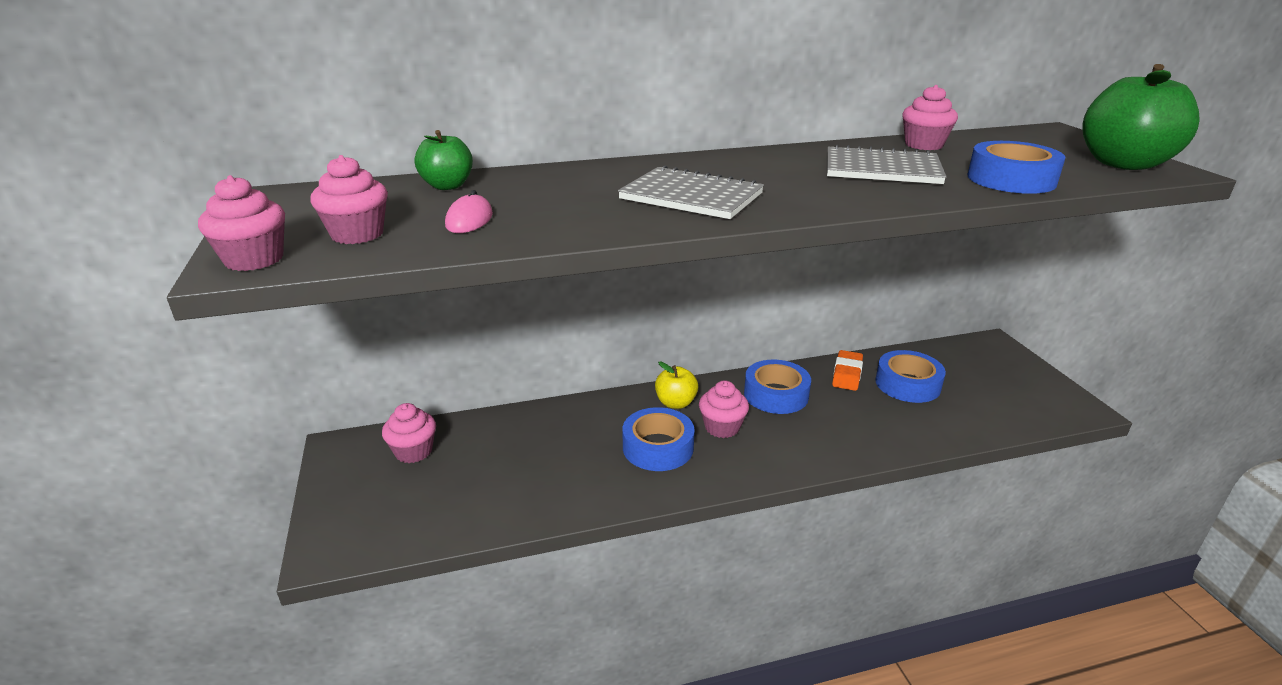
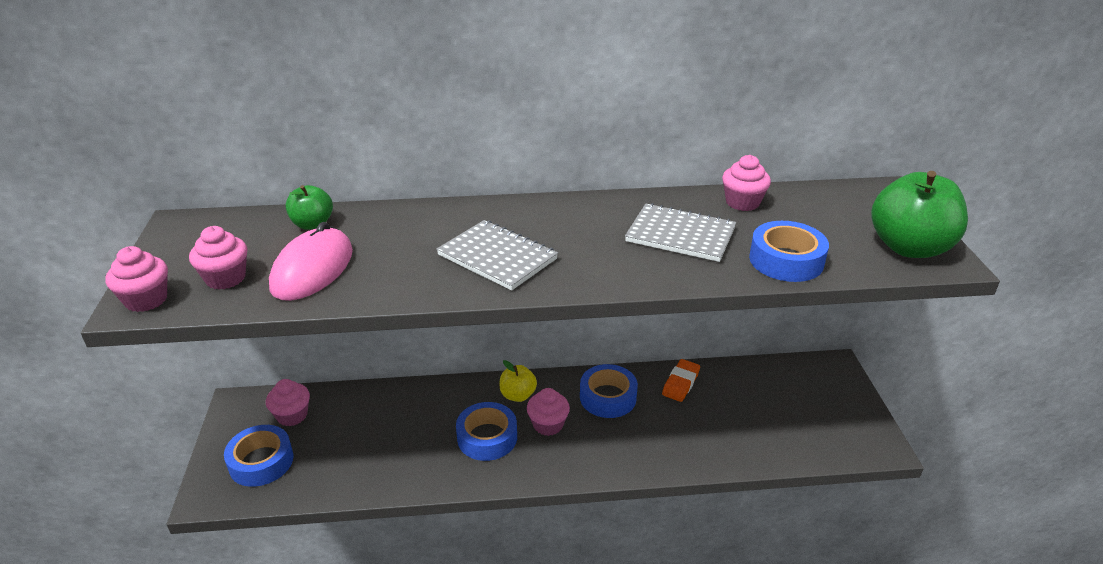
camera: 10 degrees right, 5 degrees up
(469, 220) = (312, 269): pink mouse -> pink mouse, size x1.96
(907, 384) = (731, 401): blue tape -> blue tape (261, 462)

